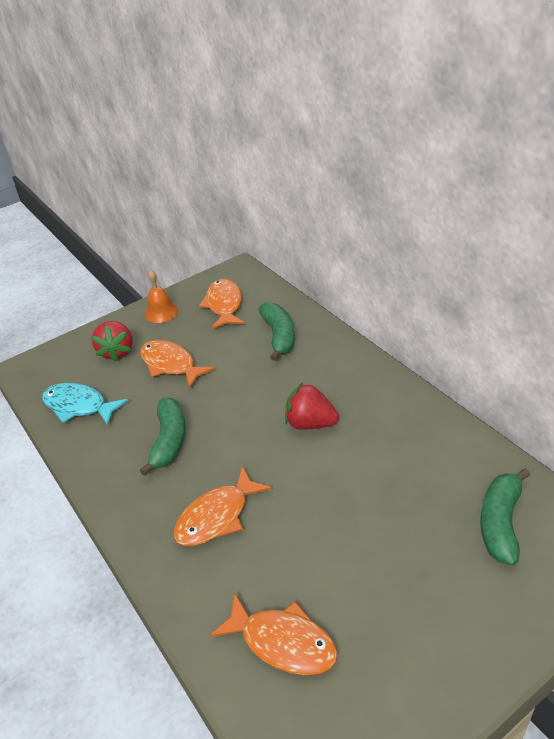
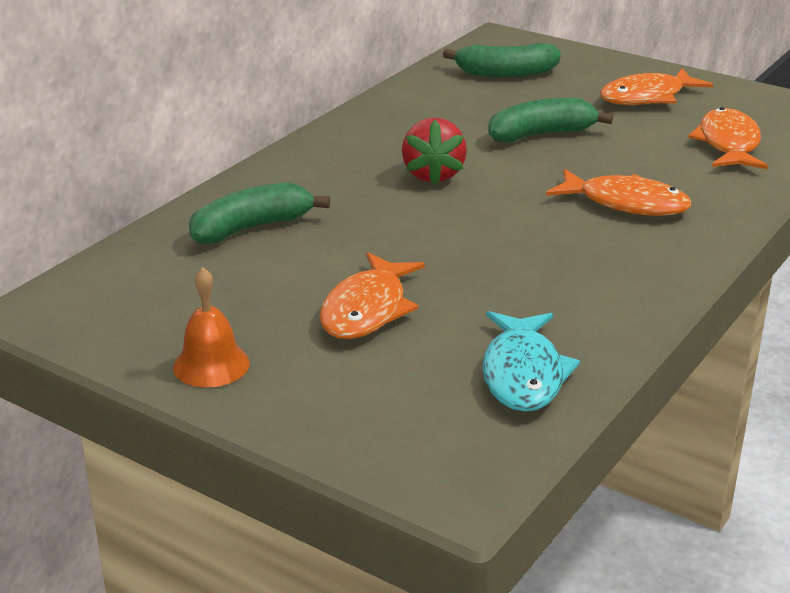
camera: 115 degrees left, 10 degrees down
(117, 352) = (357, 381): red strawberry -> none
(169, 441) = (535, 265): green banana -> green banana (541, 134)
(224, 305) = (170, 298): orange fish -> orange fish (647, 97)

